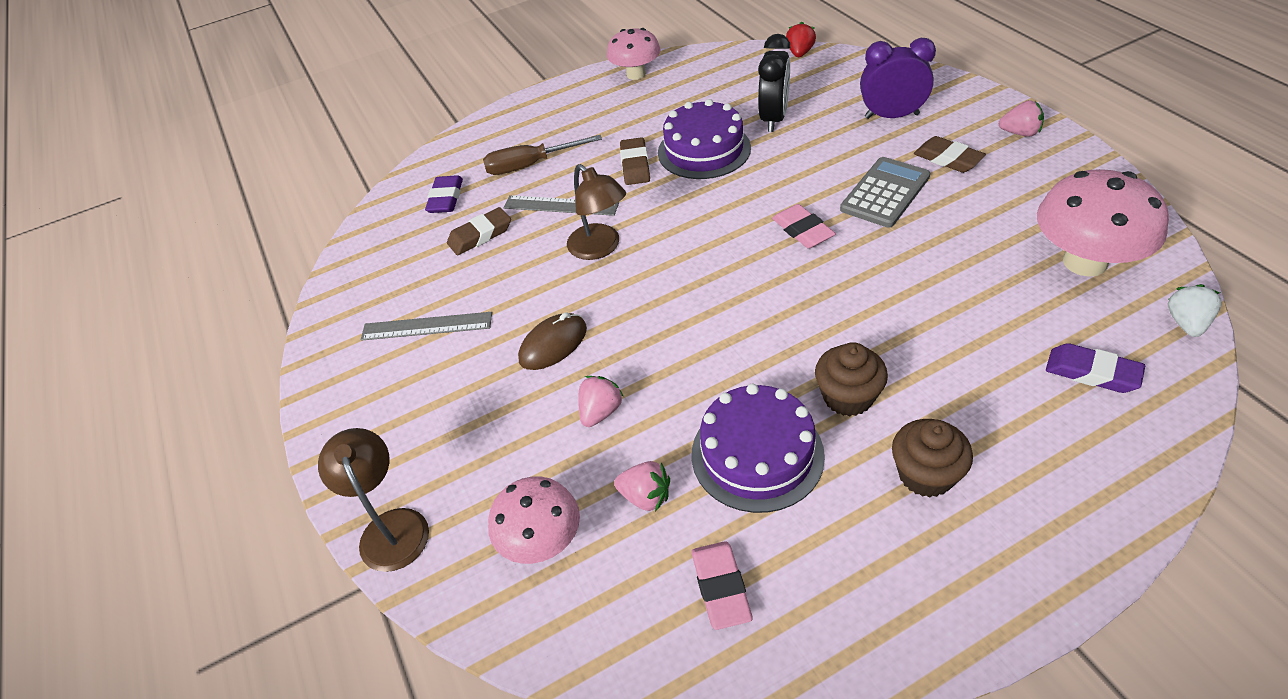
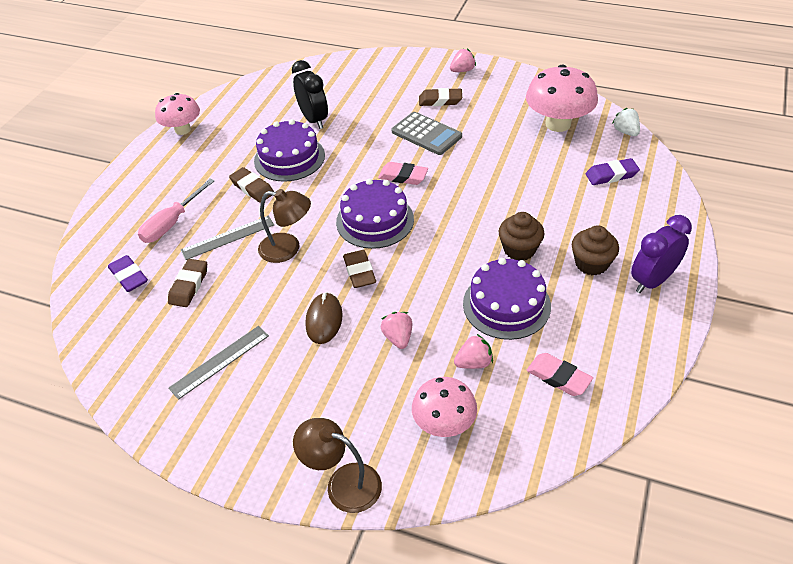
camera: 45 degrees left, 0 degrees up
(530, 165) = (172, 223): brown screwdriver -> pink screwdriver
(641, 314) = (359, 272): none -> brown eraser
(717, 265) = (375, 220): none -> purple cake
(799, 53) = (286, 72): red strawberry -> none
(885, 193) = (426, 134): grey calculator -> grey calculator turned 135 degrees clockwise
(891, 116) = (384, 89): purple clock -> purple clock (652, 281)

